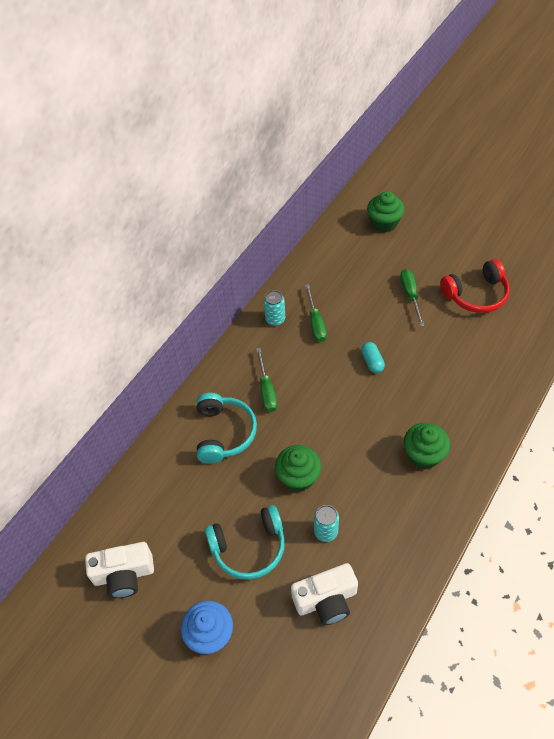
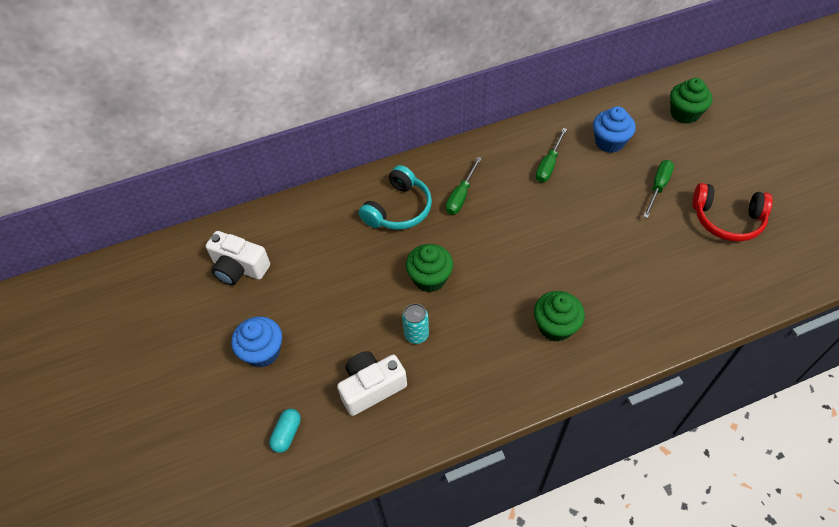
camera: 35 degrees right, 0 degrees up
(249, 547) = (345, 307): turquoise headphones -> none
(275, 319) = (515, 144): turquoise can -> none
(326, 600) = (371, 387): white camera -> white camera turned 135 degrees clockwise
(347, 277) = (609, 142): none -> blue cupcake
(372, 362) = (573, 223): turquoise capsule -> turquoise capsule (287, 434)

